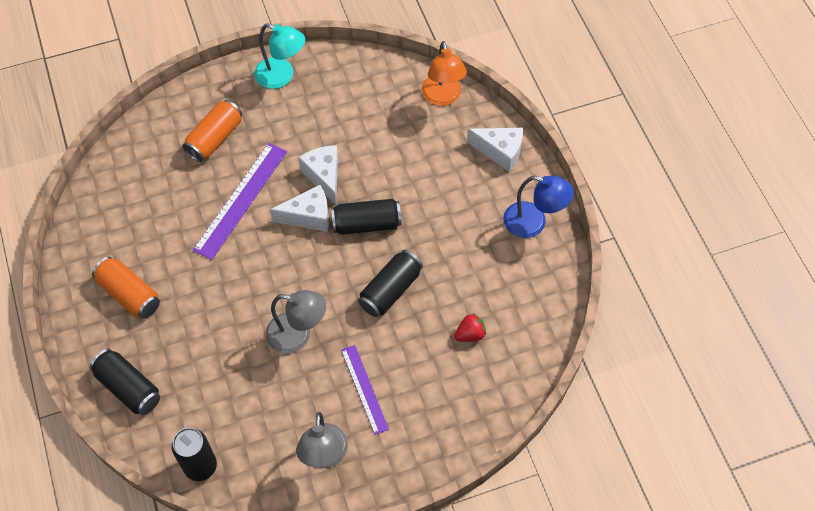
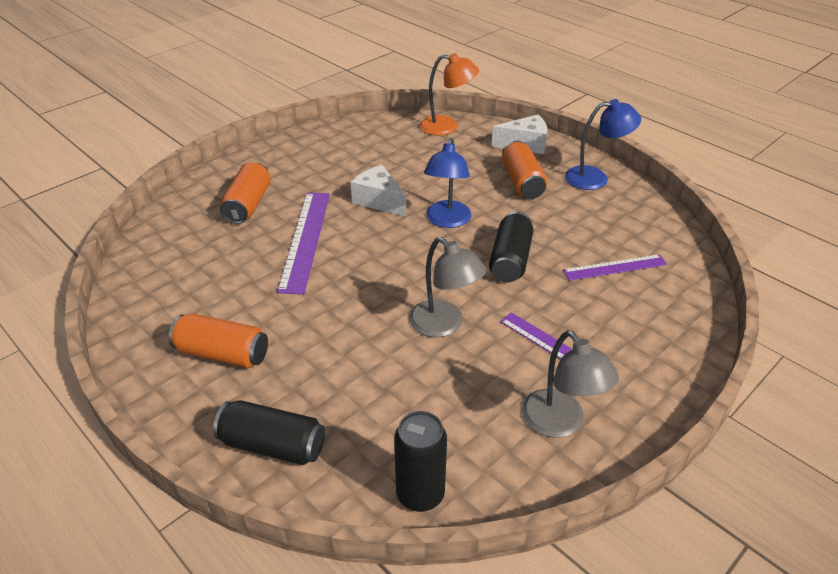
camera: 25 degrees left, 20 degrees down
(281, 76) = (289, 149): turquoise lamp -> none
(297, 335) = (444, 325): grey lamp -> grey lamp turned 60 degrees clockwise
(308, 216) = (385, 231): white cheese -> none
(366, 224) = (447, 221): black can -> blue lamp
(442, 97) = (447, 127): orange lamp -> orange lamp turned 45 degrees counterclockwise
(462, 202) = (522, 182): none -> orange can
(470, 334) = (615, 267): red strawberry -> purple ruler

